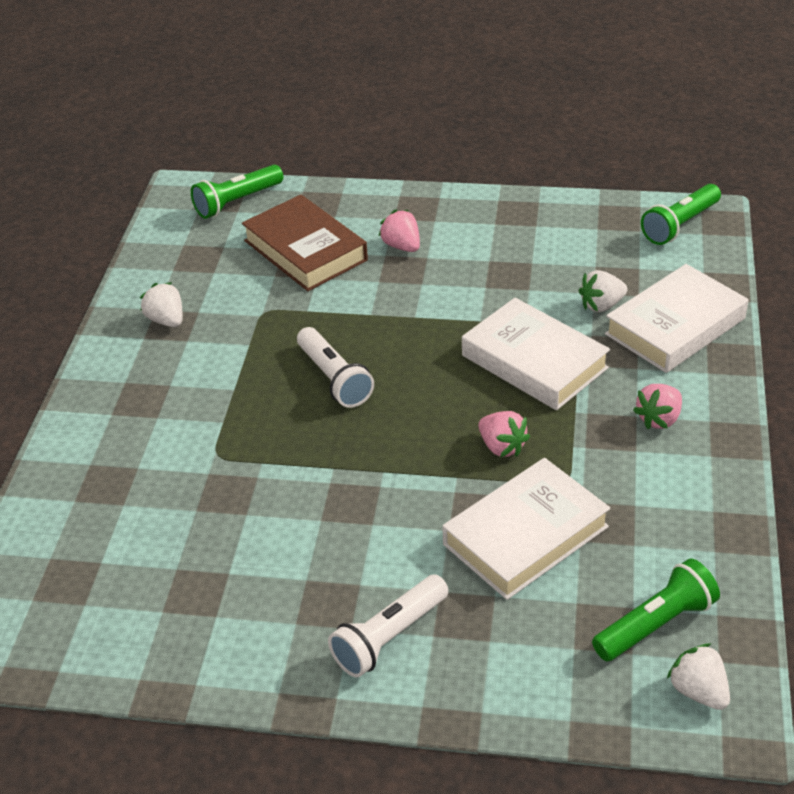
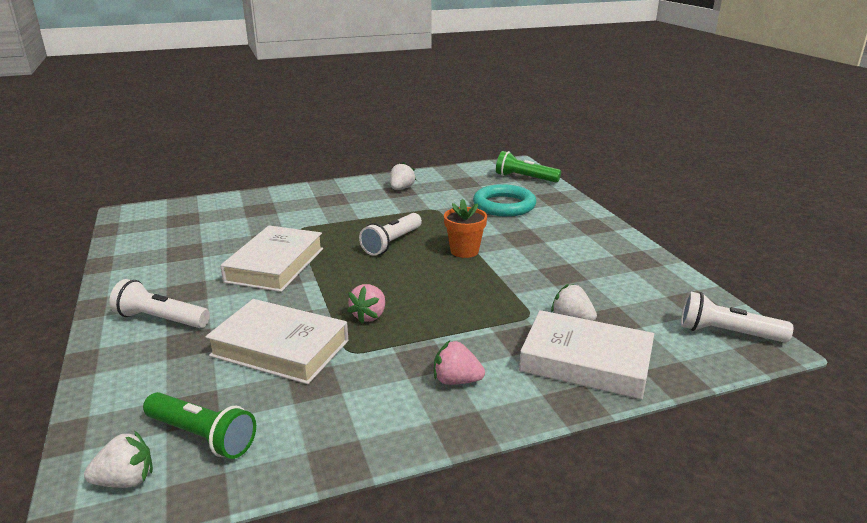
camera: 60 degrees right, 15 degrees down
(305, 250) = (504, 205): brown book -> turquoise ring
(402, 246) = (545, 231): pink strawberry -> none
(403, 326) = (464, 251): none -> orange flower pot
(534, 362) = (474, 306): white book -> white book (275, 265)
(680, 225) = (727, 333): green flashlight -> white flashlight
(698, 691) = (126, 480): white strawberry -> white strawberry turned 45 degrees clockwise

